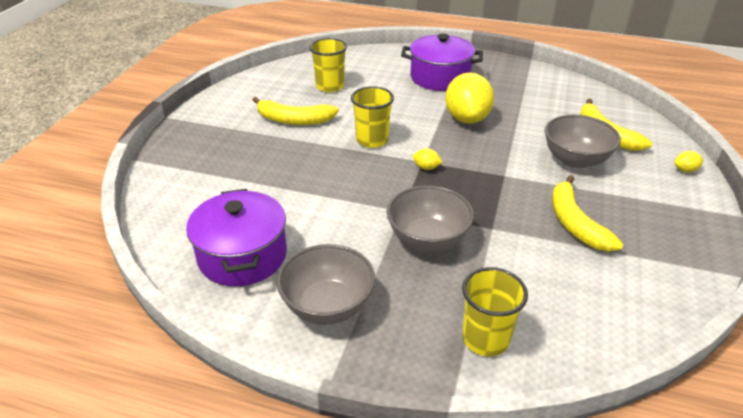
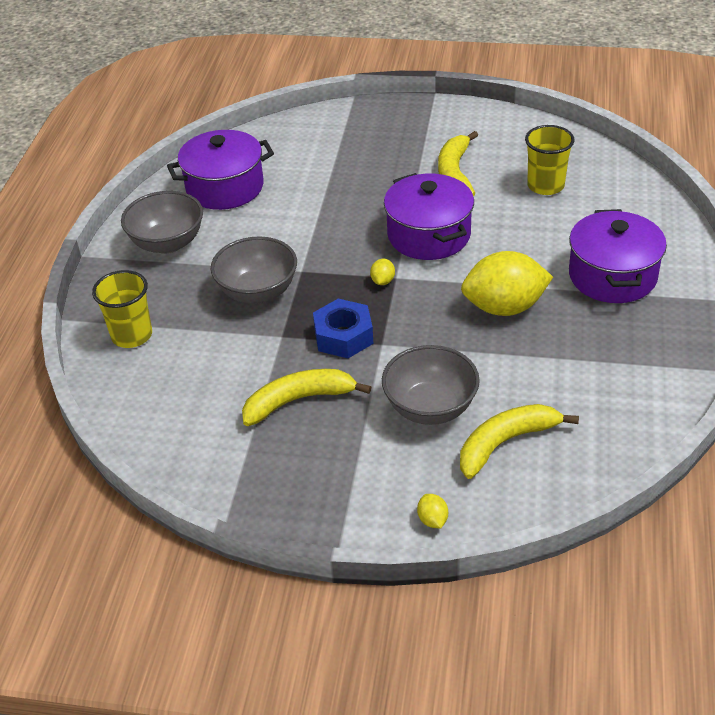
camera: 85 degrees right, 5 degrees up
(372, 140) = (429, 235): yellow cup -> purple pot
(494, 193) = (343, 336): none -> blue nut

